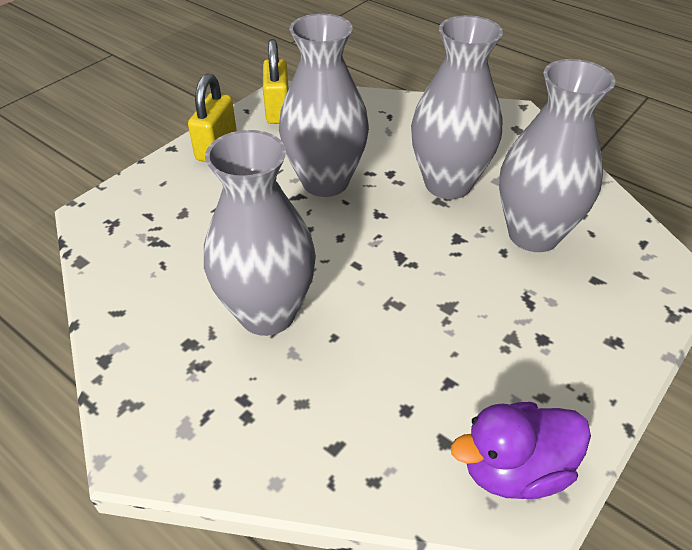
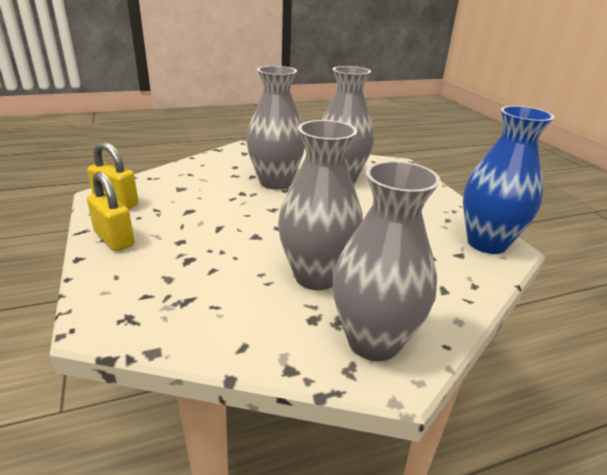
camera: 60 degrees left, 15 degrees down
(325, 182) = (219, 214): grey vase -> grey vase (373, 341)
(514, 469) = (487, 243): purple duck -> blue vase

